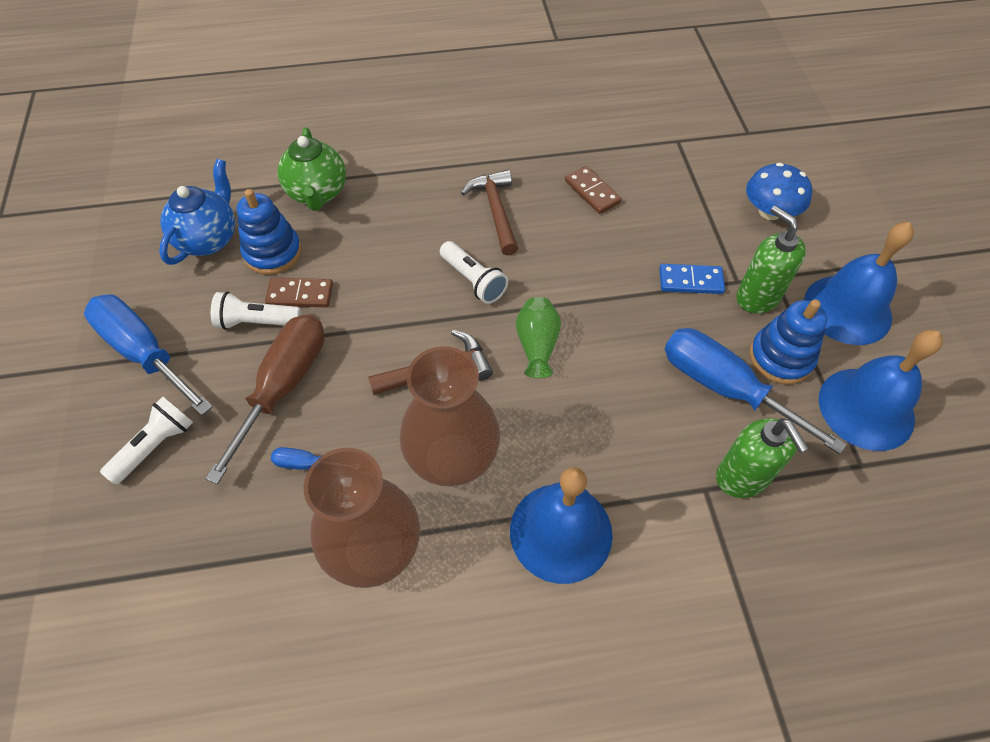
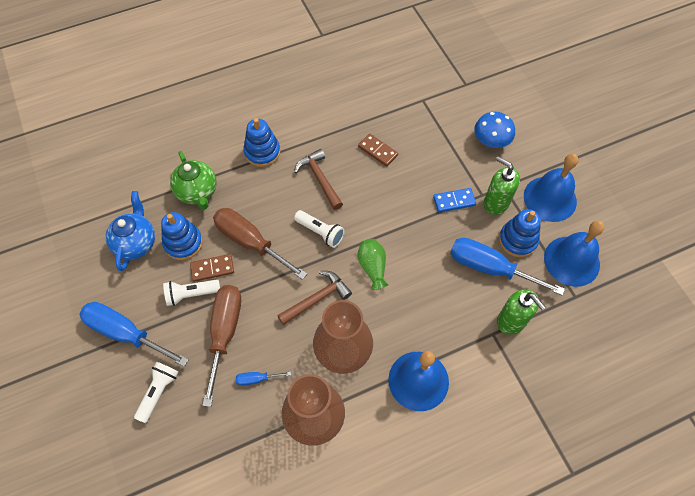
camera: 15 degrees left, 5 degrees up
(367, 272) = (250, 242): none -> brown screwdriver
(425, 162) = (262, 152): none -> blue stacking toy

